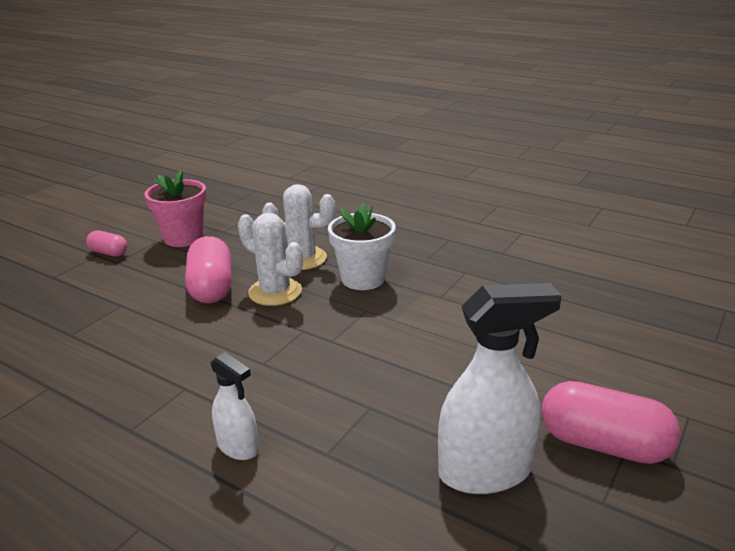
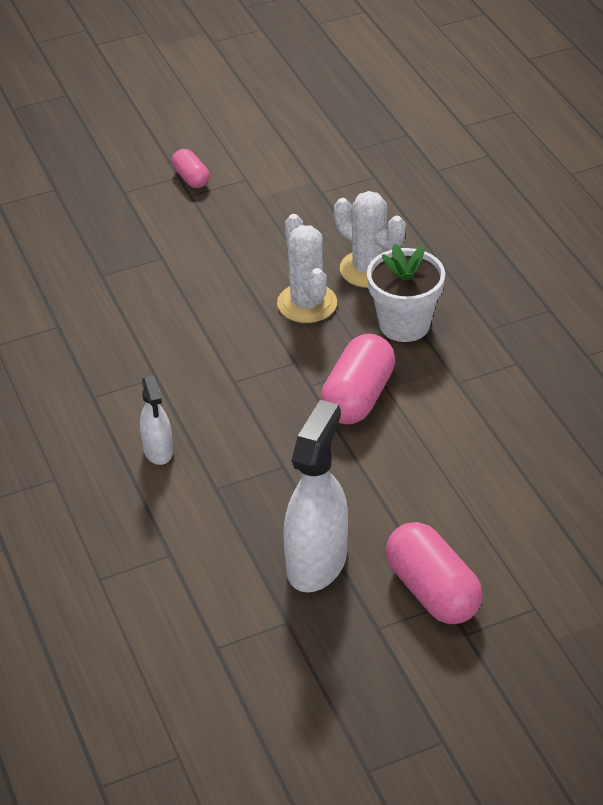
camera: 35 degrees right, 15 degrees up
(183, 238) = (275, 186): pink flower pot -> none
(211, 287) = (253, 271): pink capsule -> pink capsule (358, 397)
(485, 472) = (317, 562): white spray bottle -> white spray bottle turned 90 degrees counterclockwise

